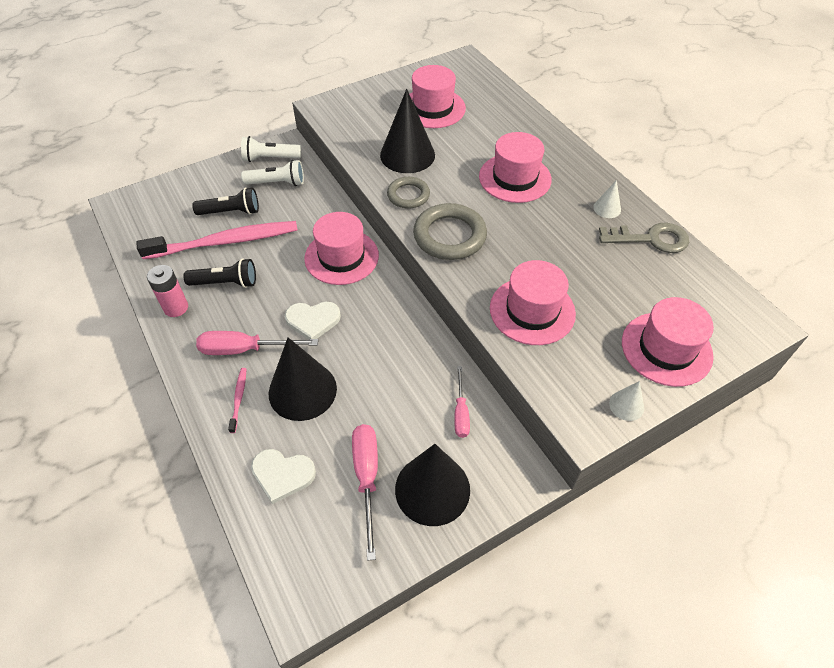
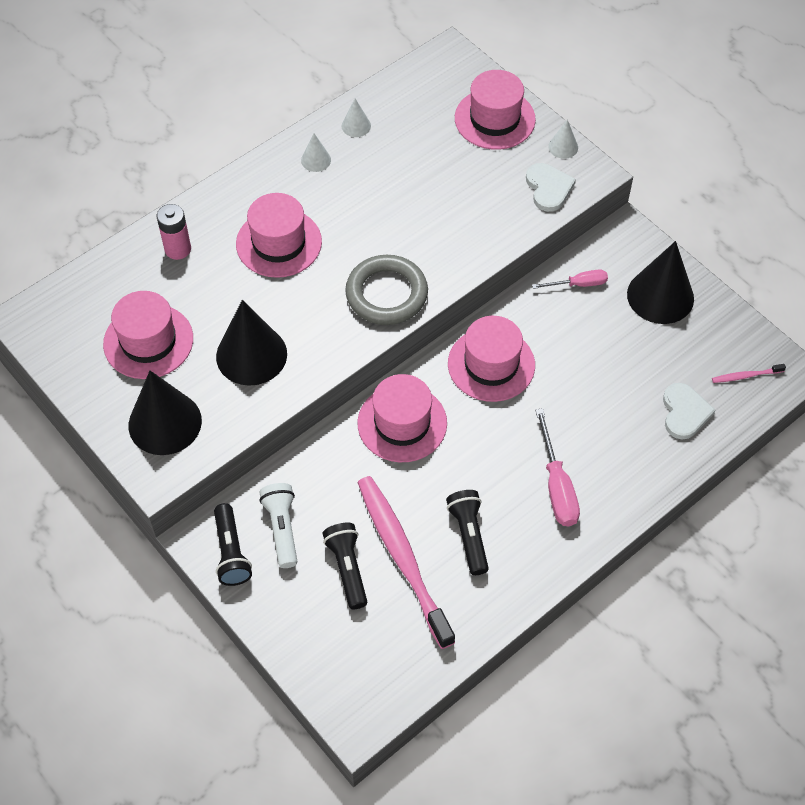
camera: 100 degrees left, 5 degrees up
(176, 308) = (518, 577): pink battery -> pink battery (178, 249)
(239, 398) = (617, 473): pink toothbrush -> pink toothbrush (745, 376)
(270, 158) = (231, 552): white flashlight -> black flashlight
(302, 390) = (592, 418): black cone -> black cone (165, 423)
(313, 320) = (502, 430): white heart -> white heart (548, 188)
(367, 478) = (666, 346): pink screwdriver -> none
(408, 195) = (327, 342): grey ring -> none
(532, 310) = (475, 216): pink hat -> pink hat (491, 364)
(650, 239) = (356, 126): grey key -> white cone

